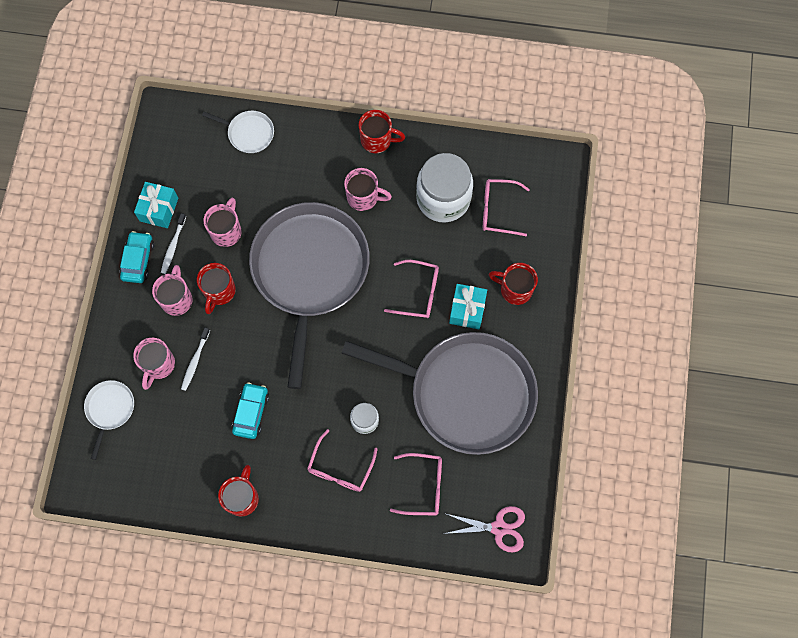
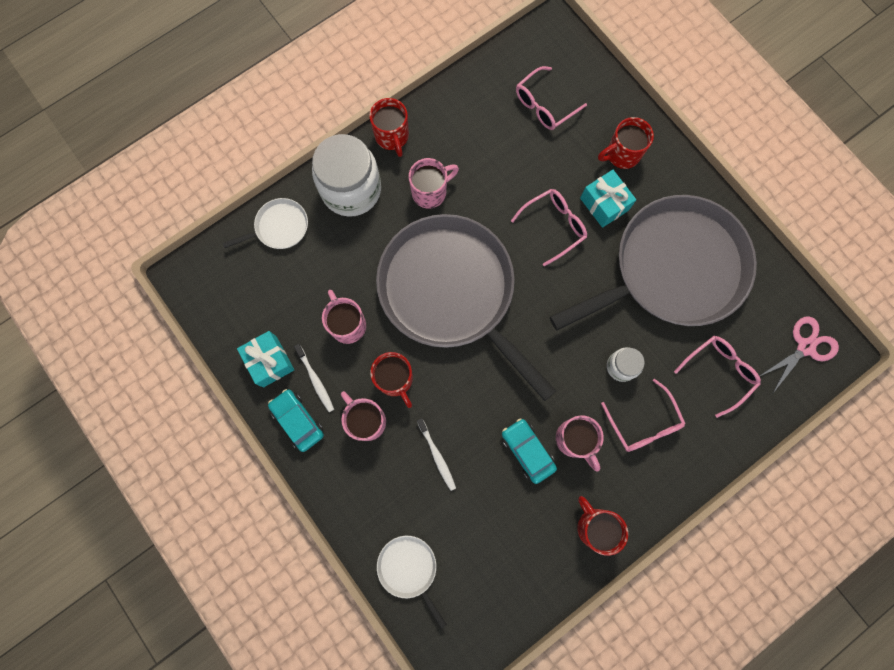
camera: 45 degrees left, 5 degrees up
(158, 365) = (410, 490): pink mug -> pink mug (574, 440)
(377, 140) = (392, 137): red mug -> red mug turned 105 degrees clockwise
(443, 198) = (493, 135): white jar -> white jar (351, 189)

